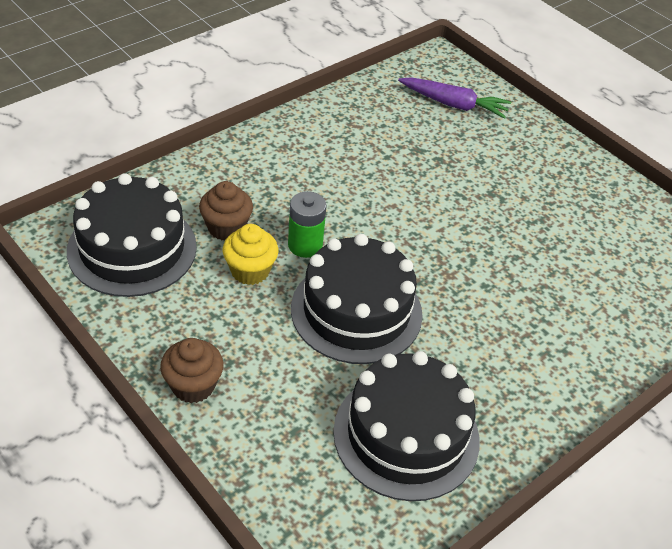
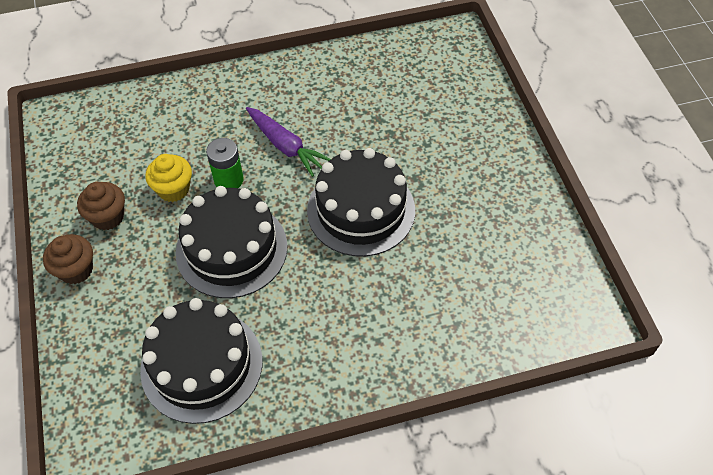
camera: 30 degrees right, 10 degrees up
(132, 248) = (101, 144): black cake -> black cake (361, 210)
(226, 228) = (179, 147): brown cupcake -> brown cupcake (108, 217)
(454, 104) = (439, 83): purple carrot -> purple carrot (285, 146)

